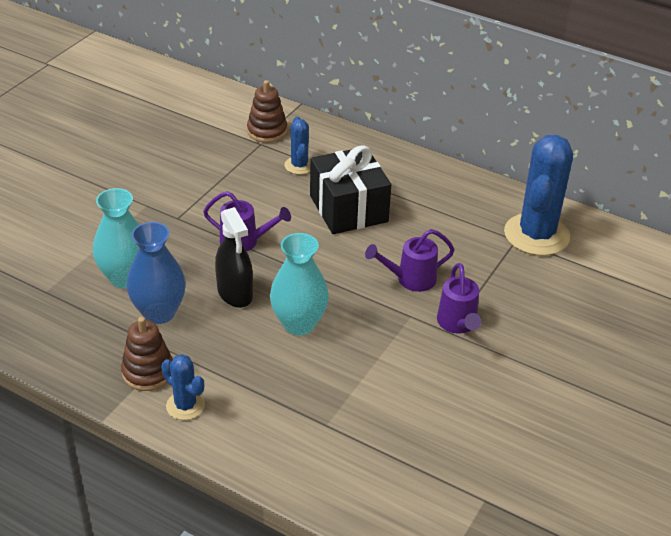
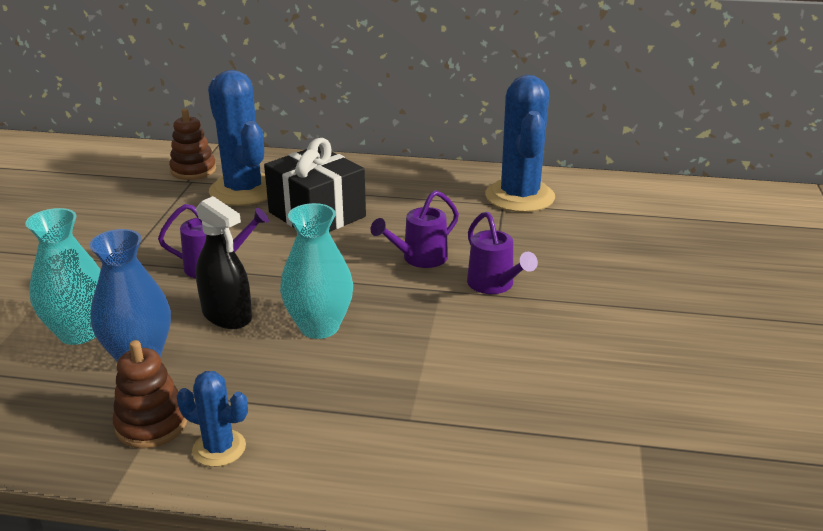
camera: 20 degrees left, 10 degrees down
(299, 165) = (243, 190): blue cactus -> blue cactus, size x2.03

